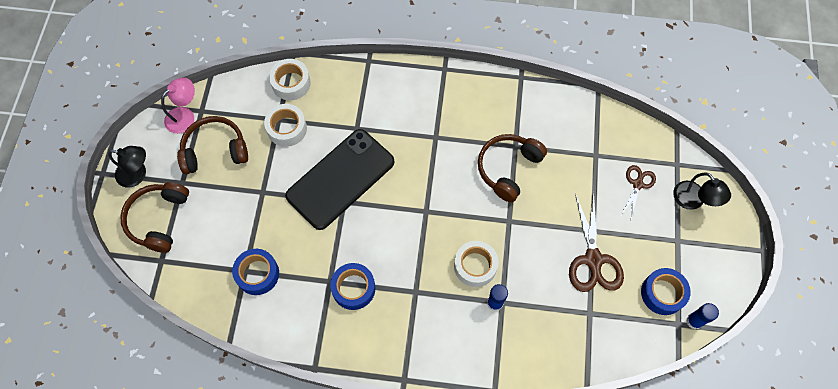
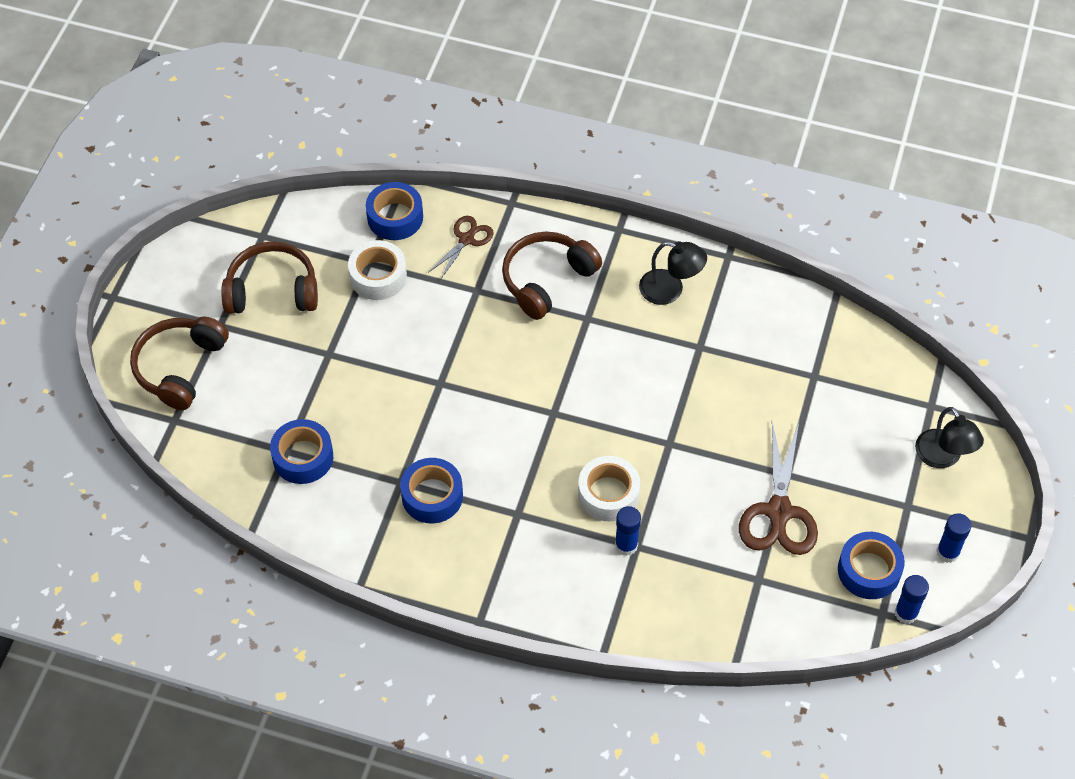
camera: 10 degrees right, 10 degrees down
(137, 174) = (160, 305): black lamp -> black lamp (670, 290)
(185, 116) = (238, 239): pink lamp -> none
(291, 83) = (395, 217): white tape -> blue tape
(340, 179) = (441, 353): black phone -> none
(508, 169) = (683, 375): brown headphones -> brown headphones (547, 280)
(637, 184) = (866, 423): brown scissors -> brown scissors (466, 239)
(712, 270) = (947, 552): none -> blue glue stick

